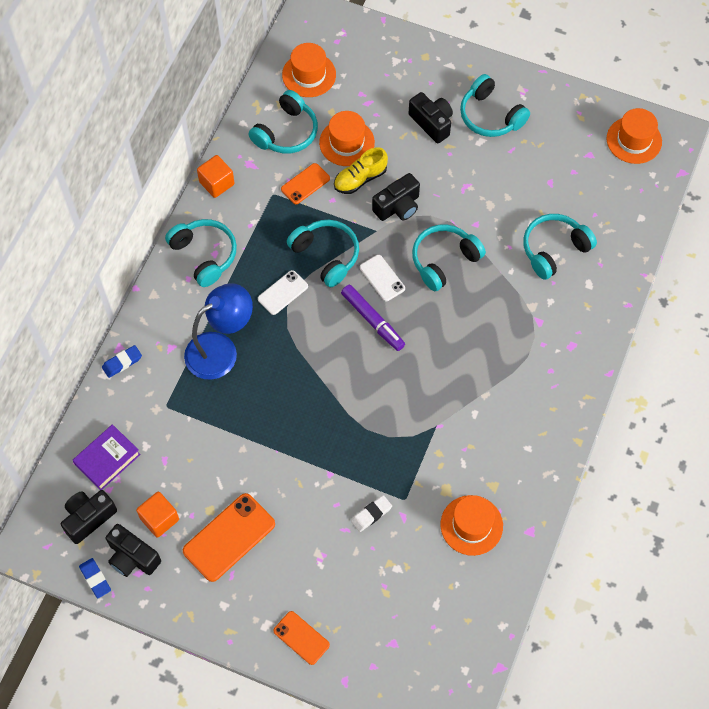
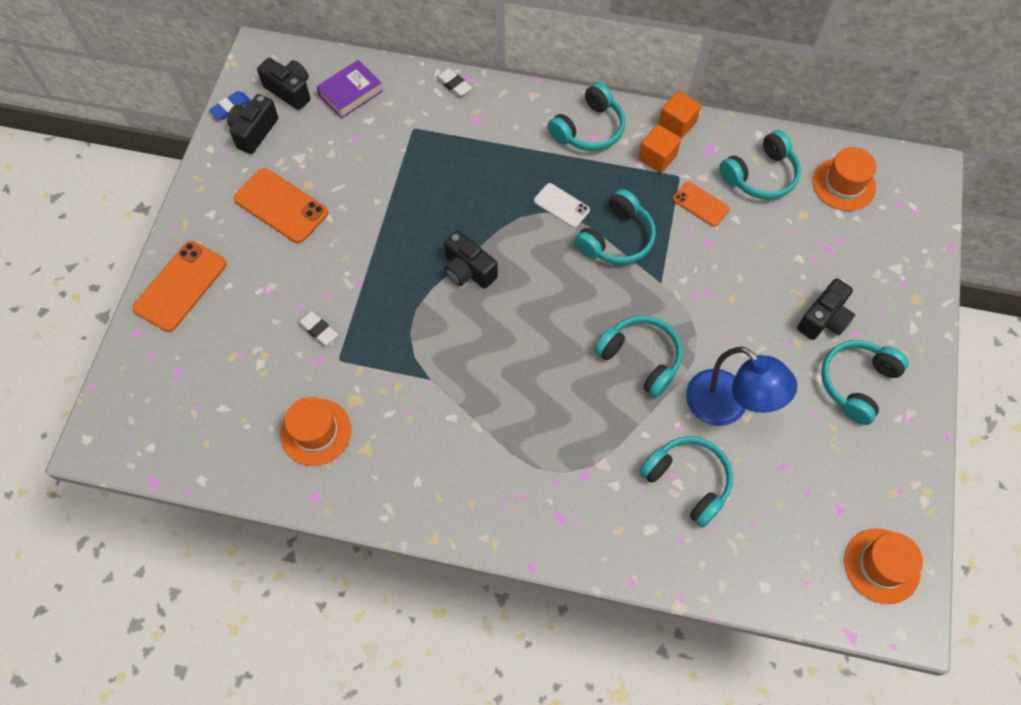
camera: 80 degrees right, 0 degrees up
(107, 459) = (350, 93): purple book -> purple book turned 75 degrees counterclockwise
(122, 362) = (454, 84): blue eraser -> white eraser
(159, 519) = (294, 145): orange cube -> orange cube (657, 157)
(221, 350) = (483, 162): blue lamp -> blue lamp (727, 407)
(286, 132) = (760, 176): turquoise headphones -> turquoise headphones turned 60 degrees counterclockwise
(301, 638) = (180, 286): orange phone -> orange phone, size x1.70
(347, 142) = (767, 235): orange hat -> none
(360, 179) = (723, 256): yellow shoe -> none
(373, 320) = (547, 296): purple marker -> none
(382, 278) = (602, 297): white phone -> none
(398, 207) = (698, 300): black camera -> black camera (468, 270)

